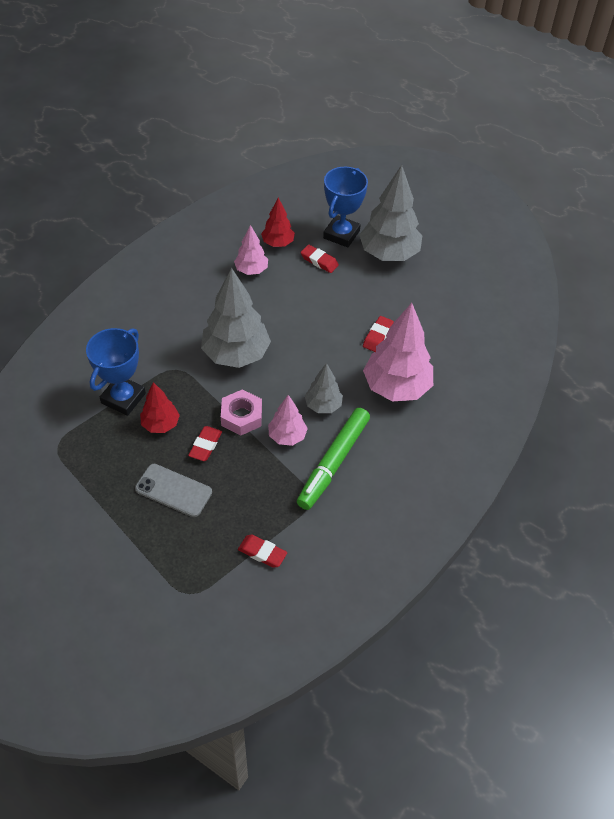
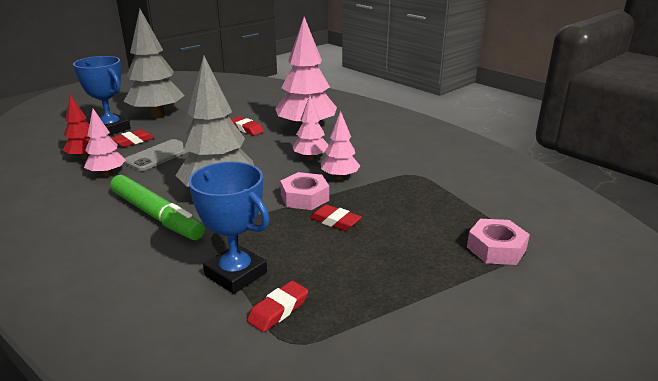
camera: 75 degrees left, 25 degrees down
(160, 424) = (292, 248): red tree -> none
(173, 490) = (391, 247): grey phone -> grey phone (158, 155)
(183, 568) = (496, 248): none -> pink nut
(262, 553) = (474, 202): red eraser -> red eraser (278, 310)
(323, 405) = (311, 158): grey tree -> pink tree
(333, 462) = (377, 160): green marker -> green marker (156, 215)

